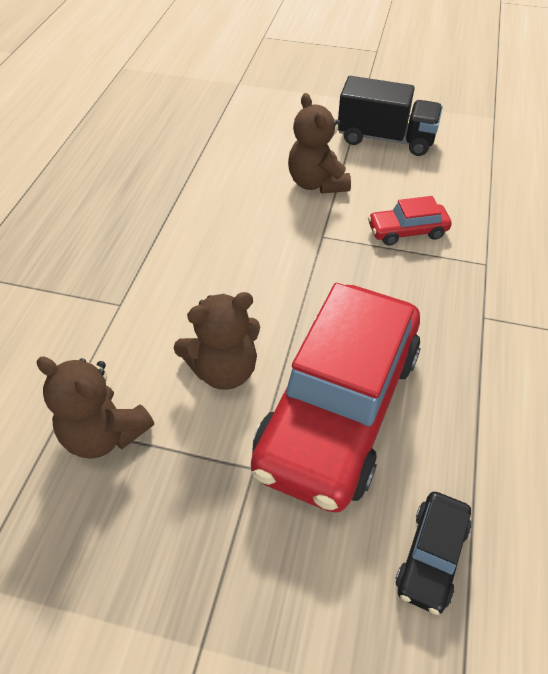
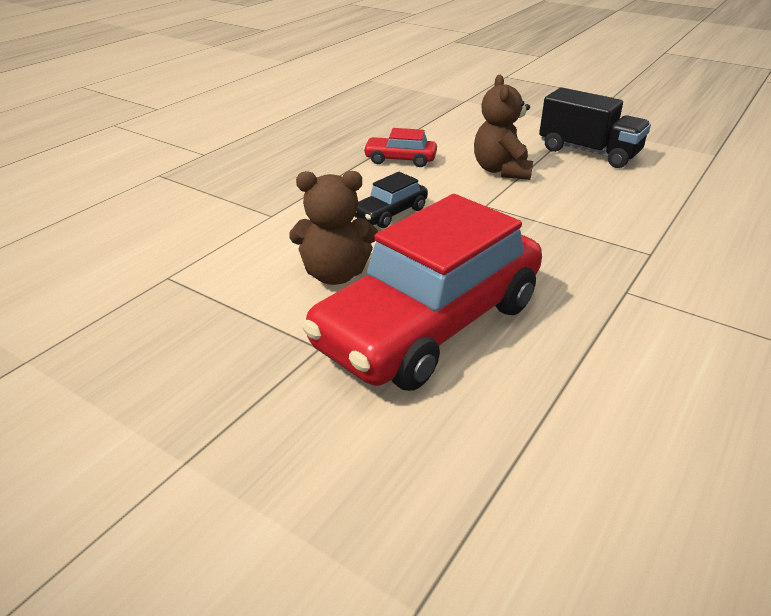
camera: 20 degrees right, 15 degrees down
(104, 434) = (202, 293): brown teddy bear -> none
(407, 231) = (575, 216): red car -> red car (400, 160)
(431, 556) = (462, 460): black car -> black car (390, 213)

